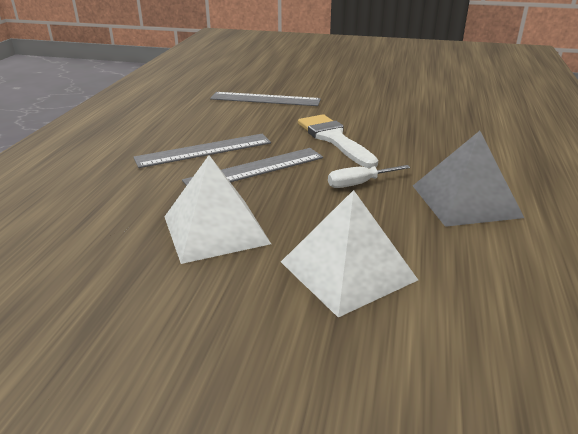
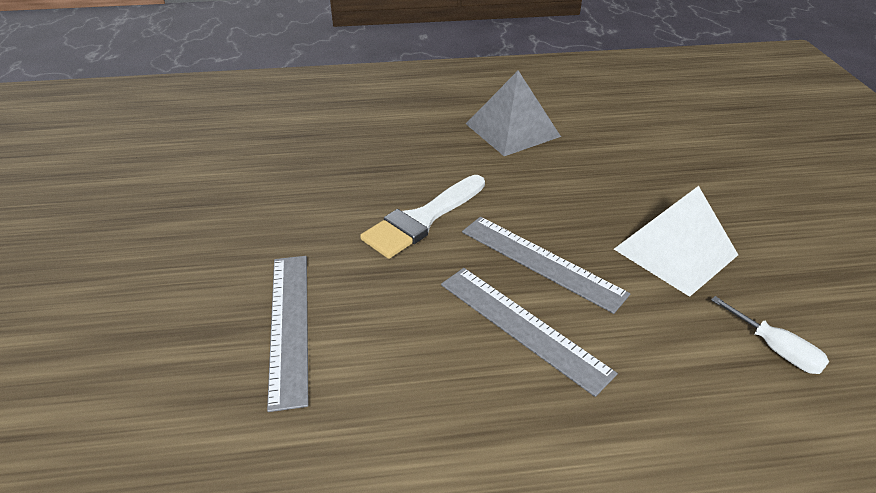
camera: 110 degrees left, 10 degrees up
(347, 270) = (658, 170): white pyramid -> none
(359, 184) = (522, 185): white screwdriver -> white screwdriver (775, 349)

